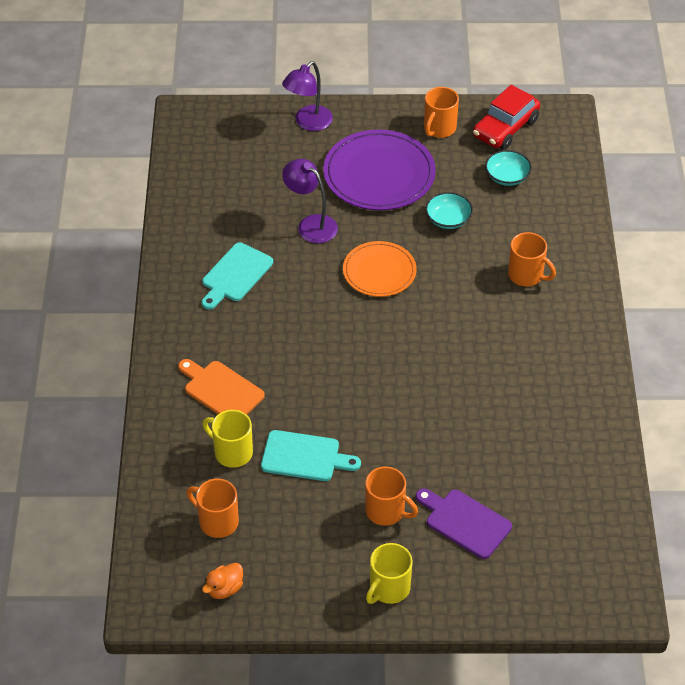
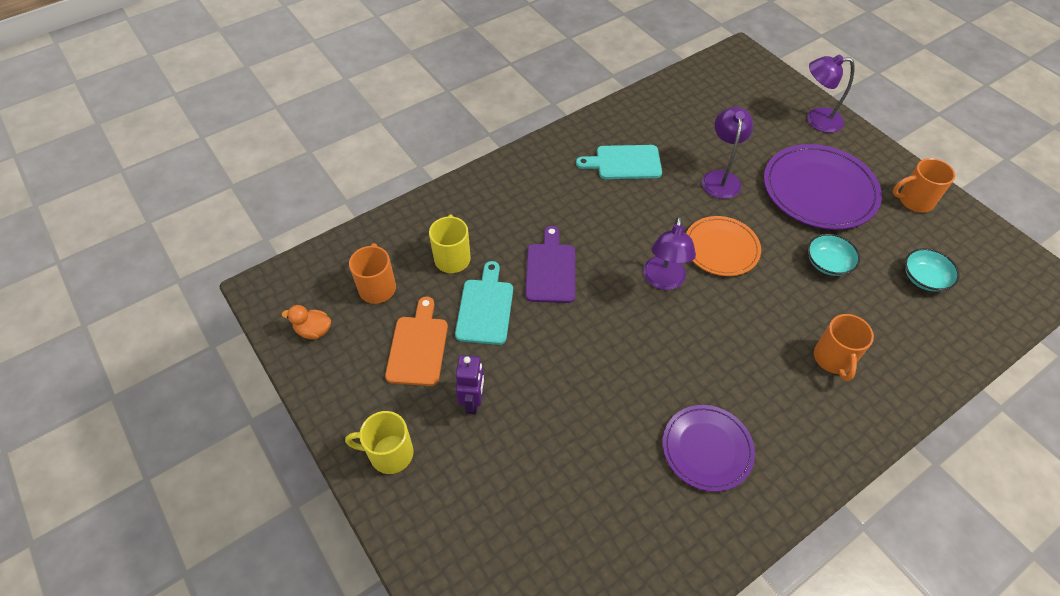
camera: 55 degrees right, 5 degrees up
(221, 390) = (507, 217): orange cutting board -> orange cutting board (418, 347)
(304, 457) = (485, 308): turquoise cutting board -> turquoise cutting board turned 150 degrees counterclockwise
(378, 327) = (663, 281): none -> purple lamp
(386, 511) = (473, 402): orange mug -> purple robot
(465, 522) = (507, 475): purple cutting board -> purple cutting board (550, 270)
(505, 128) = (974, 245): red car -> none
(536, 393) = (707, 449): none -> purple plate

